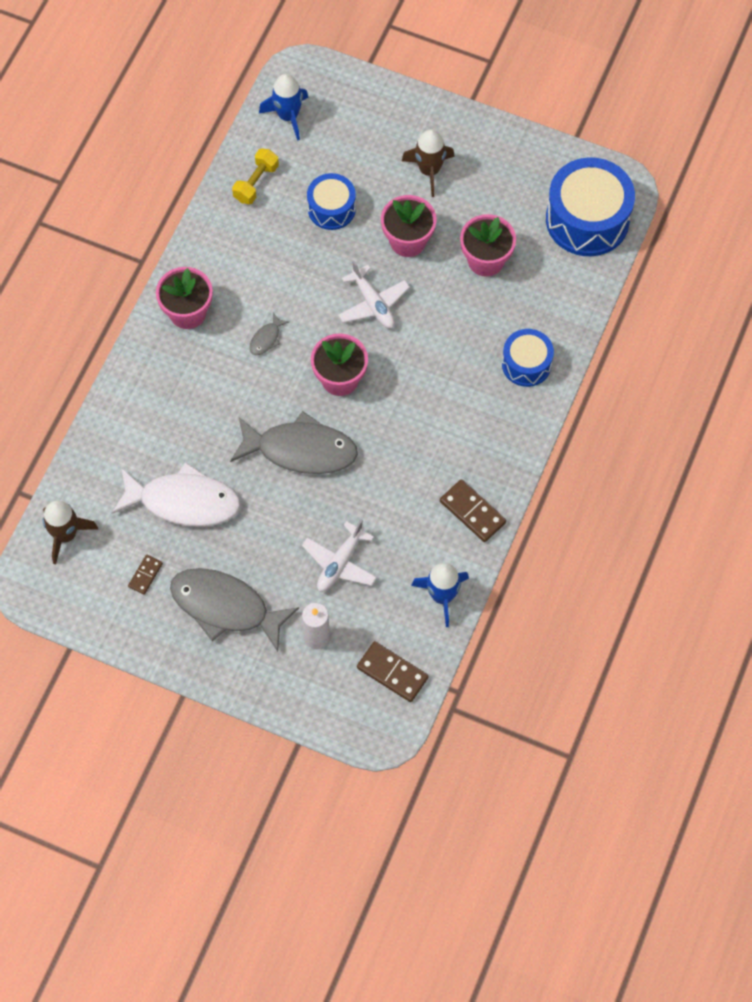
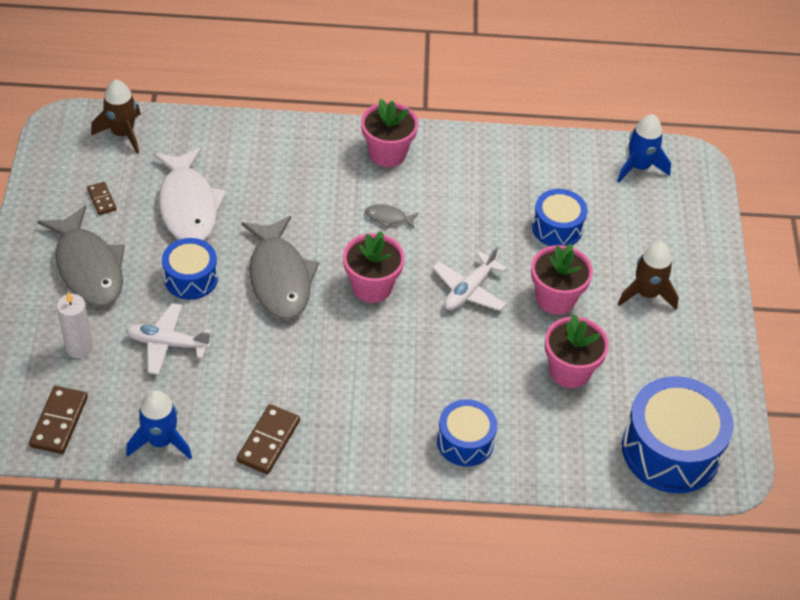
camera: 65 degrees right, 15 degrees down
(145, 575) = (101, 199): brown domino -> brown domino turned 60 degrees clockwise
(225, 607) = (88, 267): grey fish -> grey fish turned 150 degrees clockwise
(256, 183) = (552, 163): yellow dumbbell -> none
(272, 523) = (191, 278): none -> blue drum

